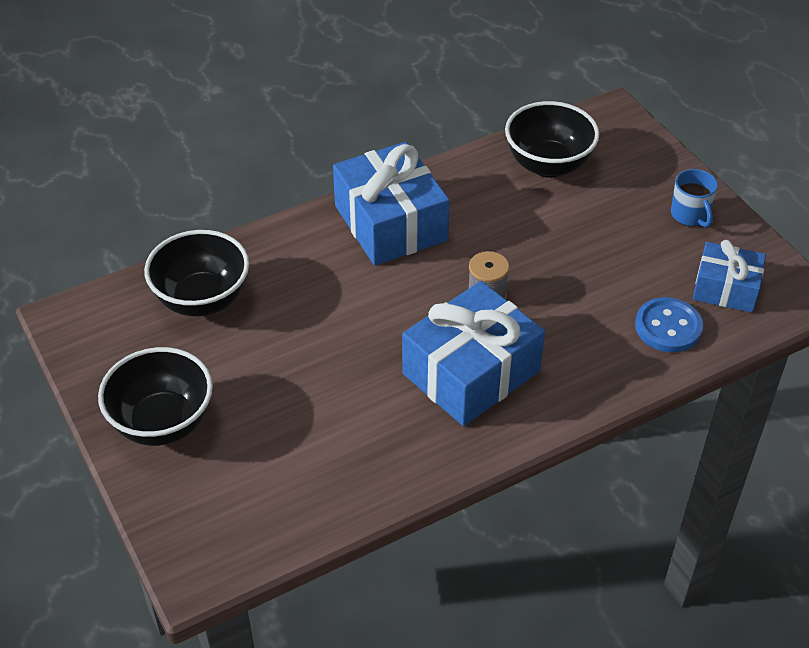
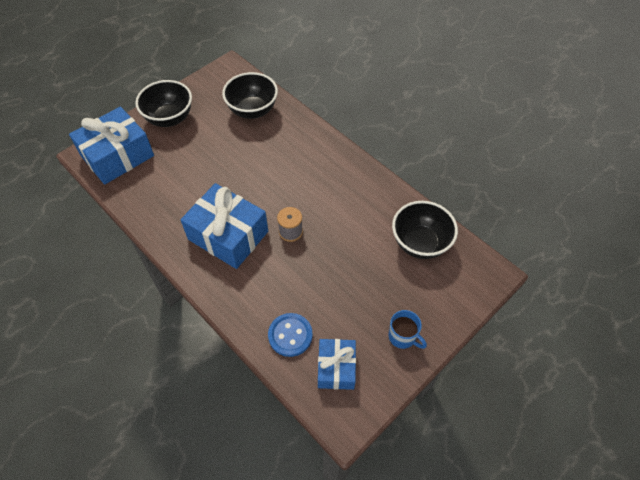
camera: 75 degrees right, 10 degrees up
(390, 223) = (336, 173): blue gift -> blue gift (117, 156)
(690, 215) = (403, 337): blue mug -> blue mug turned 105 degrees counterclockwise

